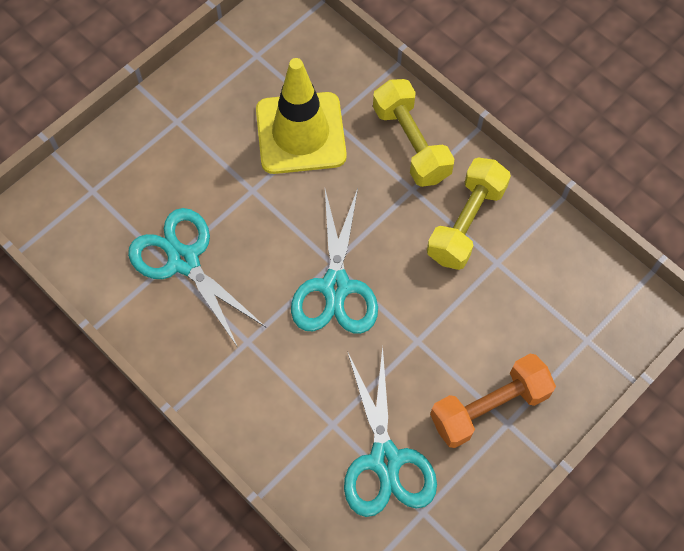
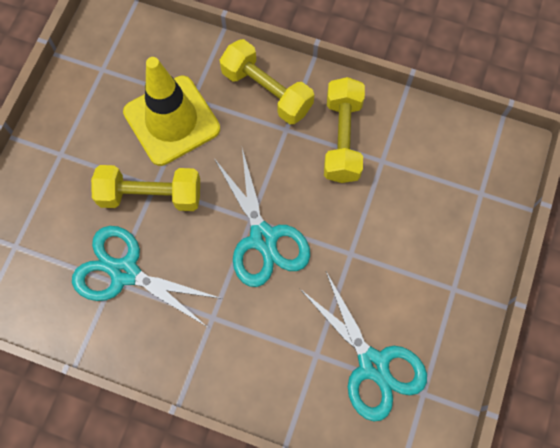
camera: 25 degrees left, 5 degrees up
(244, 197) = (150, 195): none -> yellow dumbbell
(489, 407) = (433, 282): orange dumbbell -> none

